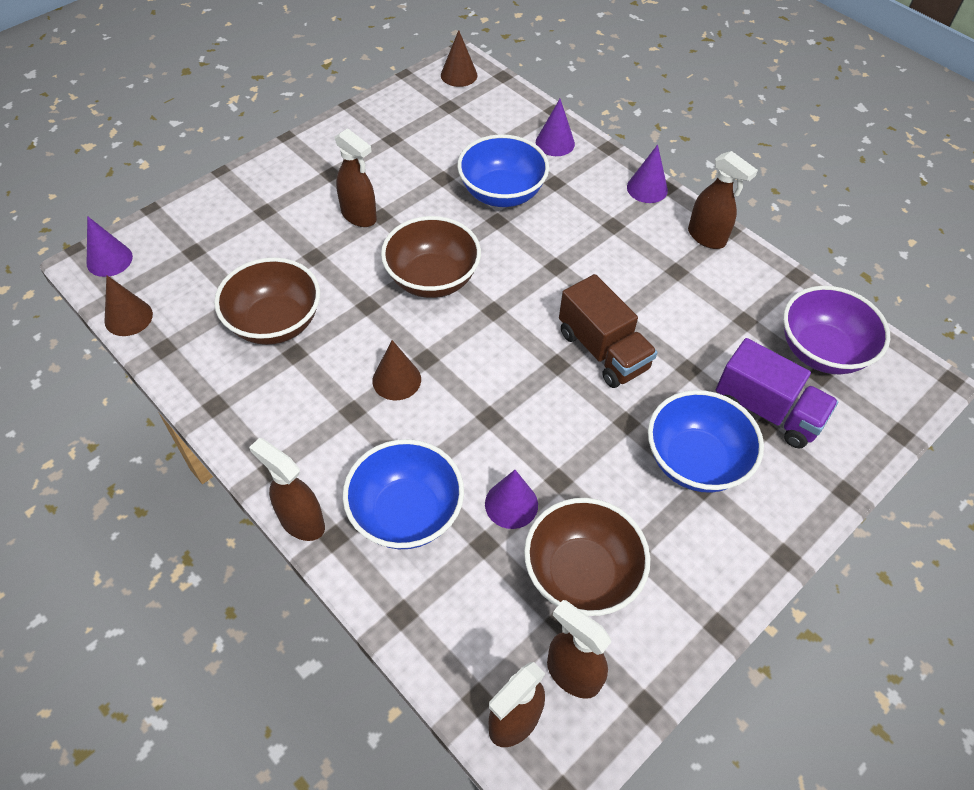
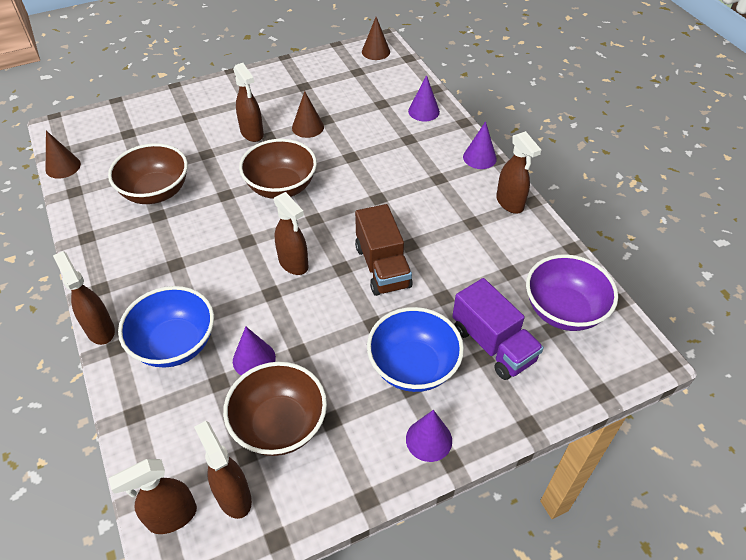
camera: 20 degrees right, 5 degrees down
(109, 260) = (71, 127): purple cone -> purple cone (429, 439)
(396, 380) = (218, 250): brown cone -> brown cone (308, 127)
(497, 373) = (293, 263): none -> brown spray bottle
(502, 193) = (364, 138): blue bowl -> none

